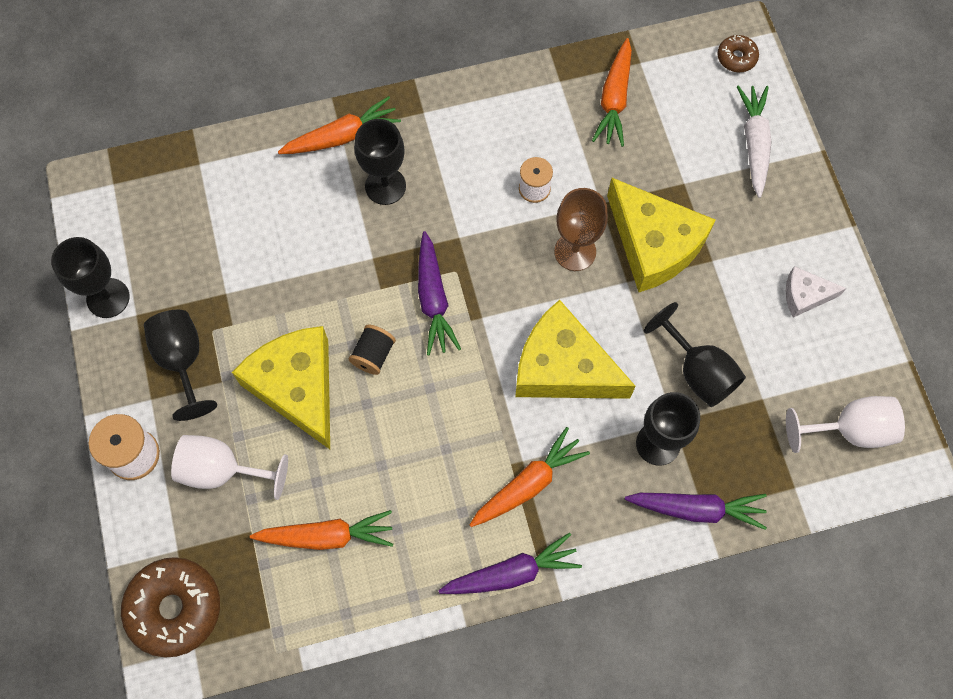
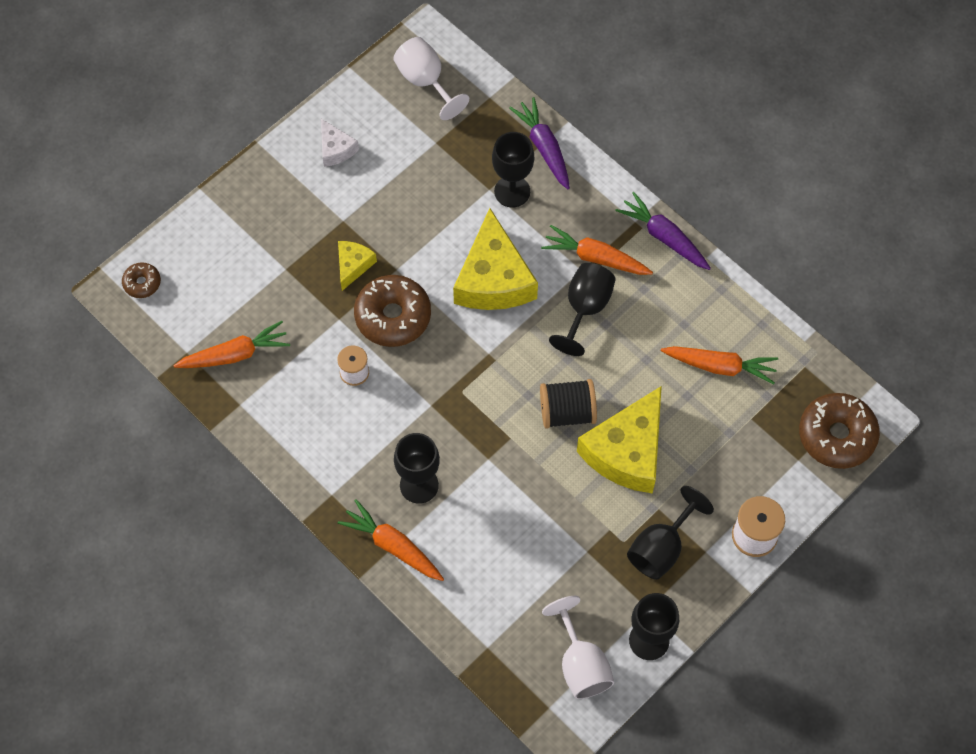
camera: 120 degrees left, 5 degrees down
(222, 470) = (723, 465): white goblet -> white goblet (580, 664)
(326, 536) = (720, 366): orange carrot -> orange carrot turned 135 degrees clockwise
(373, 355) = (567, 412): black spool -> black spool, size x1.50
(433, 299) = (495, 395): purple carrot -> none
(575, 251) = (393, 316): brown goblet -> brown donut
(654, 244) = (353, 265): yellow cheese -> yellow cheese, size x0.49
(698, 371) = (440, 190): black goblet -> black goblet (585, 308)
(754, 143) = (220, 236): white carrot -> none

